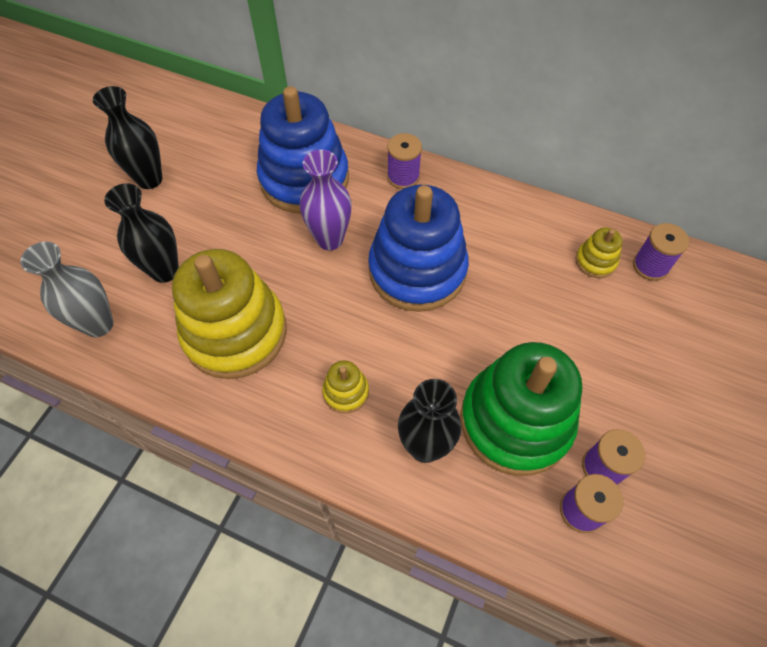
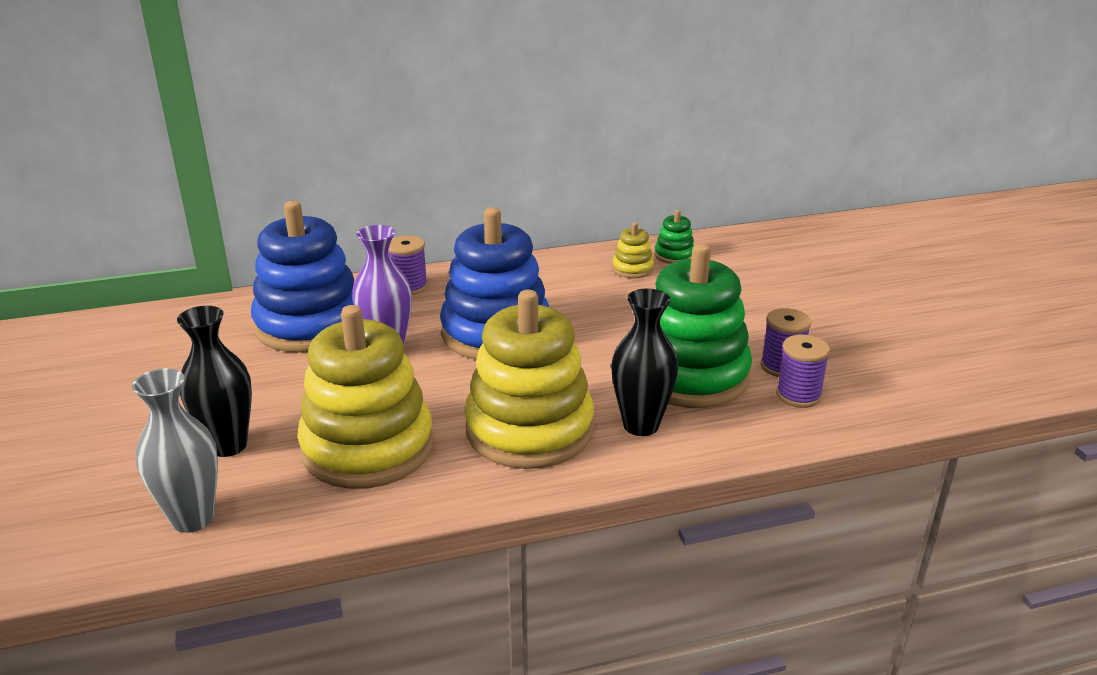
camera: 40 degrees left, 30 degrees down
(149, 179) = (121, 393): black vase -> none
(346, 392) = (529, 430): yellow stacking toy -> yellow stacking toy, size x2.37
(650, 266) = (674, 255): purple spool -> green stacking toy

